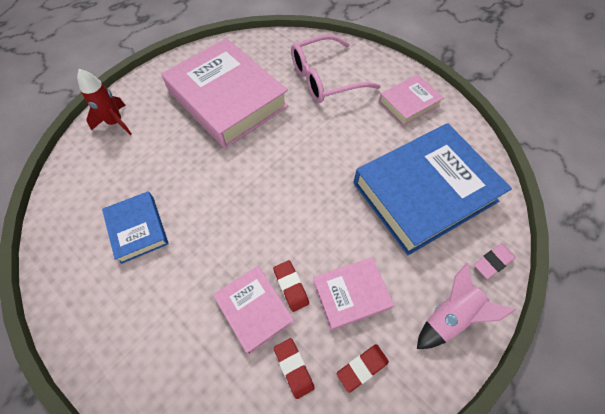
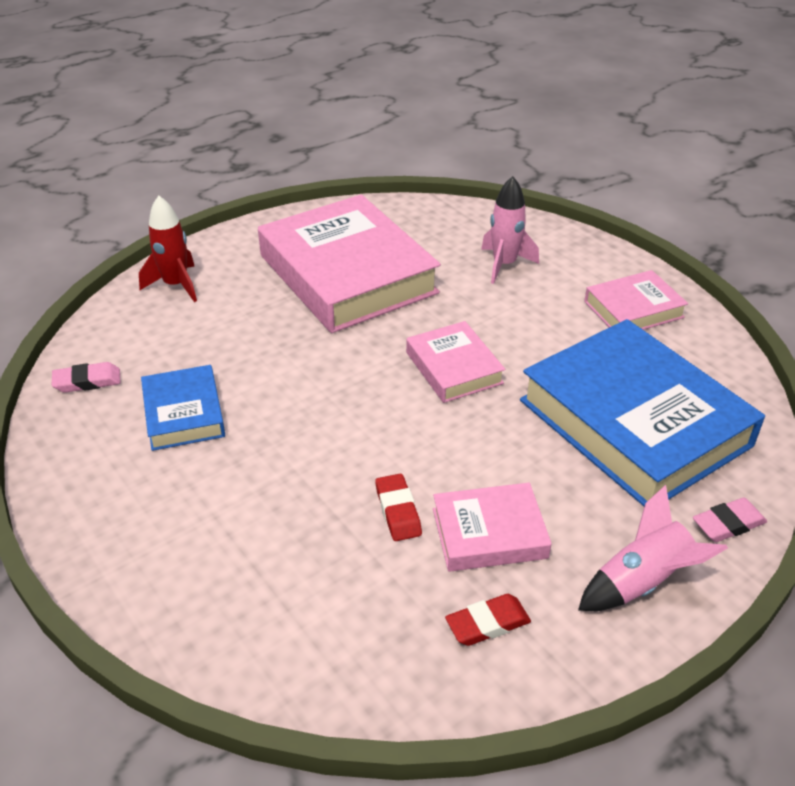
camera: 10 degrees right, 20 degrees down
(67, 212) = (87, 381): none -> pink eraser
(254, 310) = (336, 531): pink book -> pink book (453, 368)
(293, 368) = (382, 608): red eraser -> none
(325, 78) = (504, 265): pink glasses -> pink rocket
(424, 192) = (634, 422): blue book -> blue book turned 75 degrees clockwise

